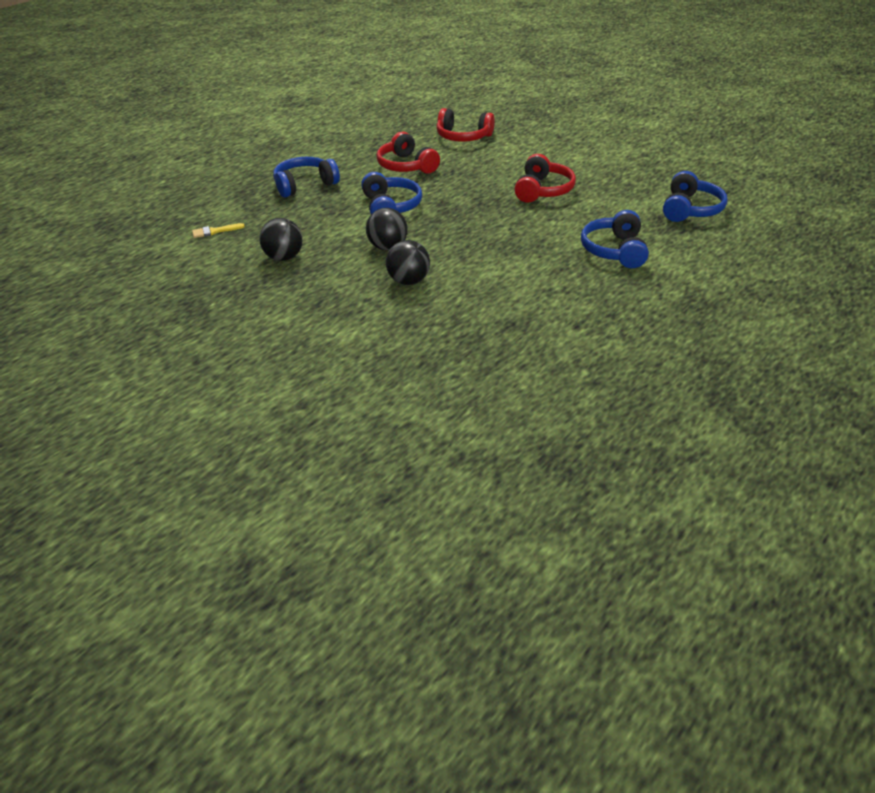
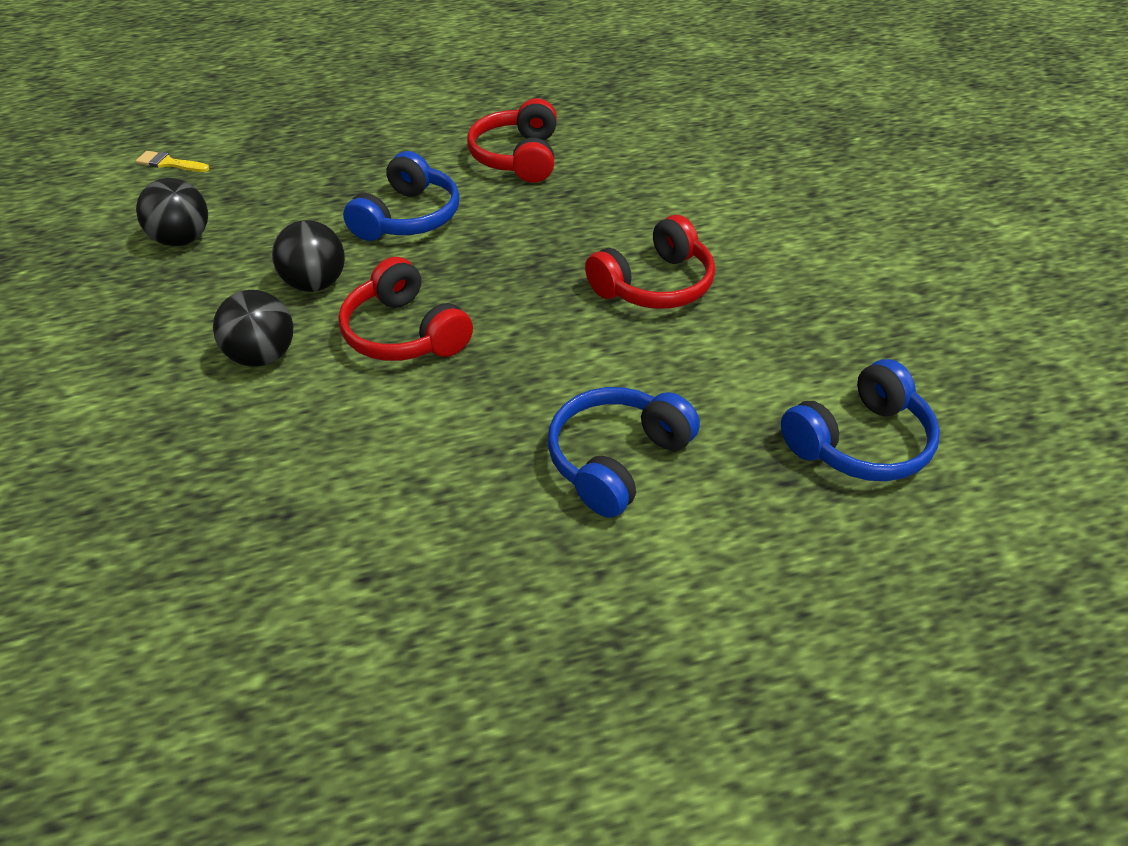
camera: 35 degrees right, 5 degrees up
(304, 185) = (355, 136): blue headphones -> none
(463, 137) = (661, 138): red headphones -> red headphones (404, 333)

